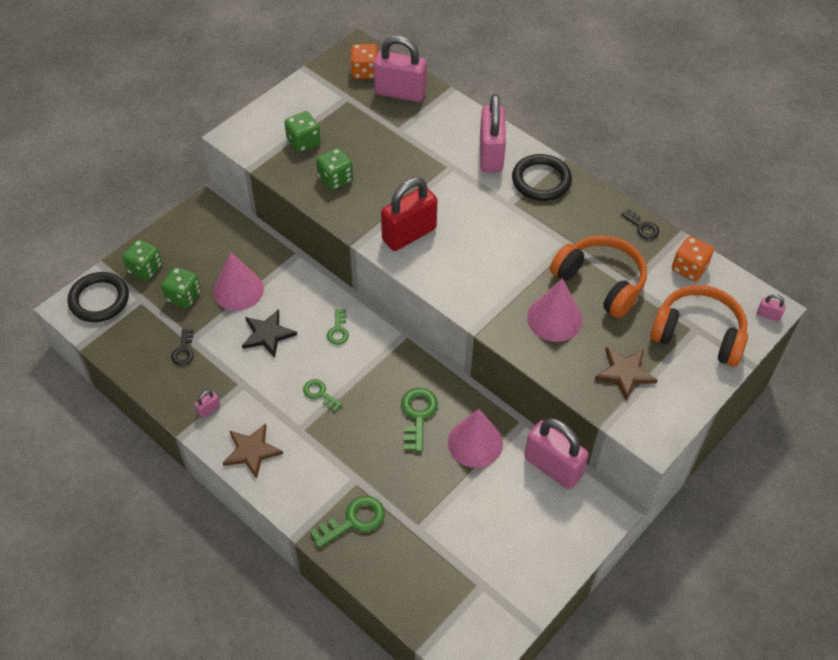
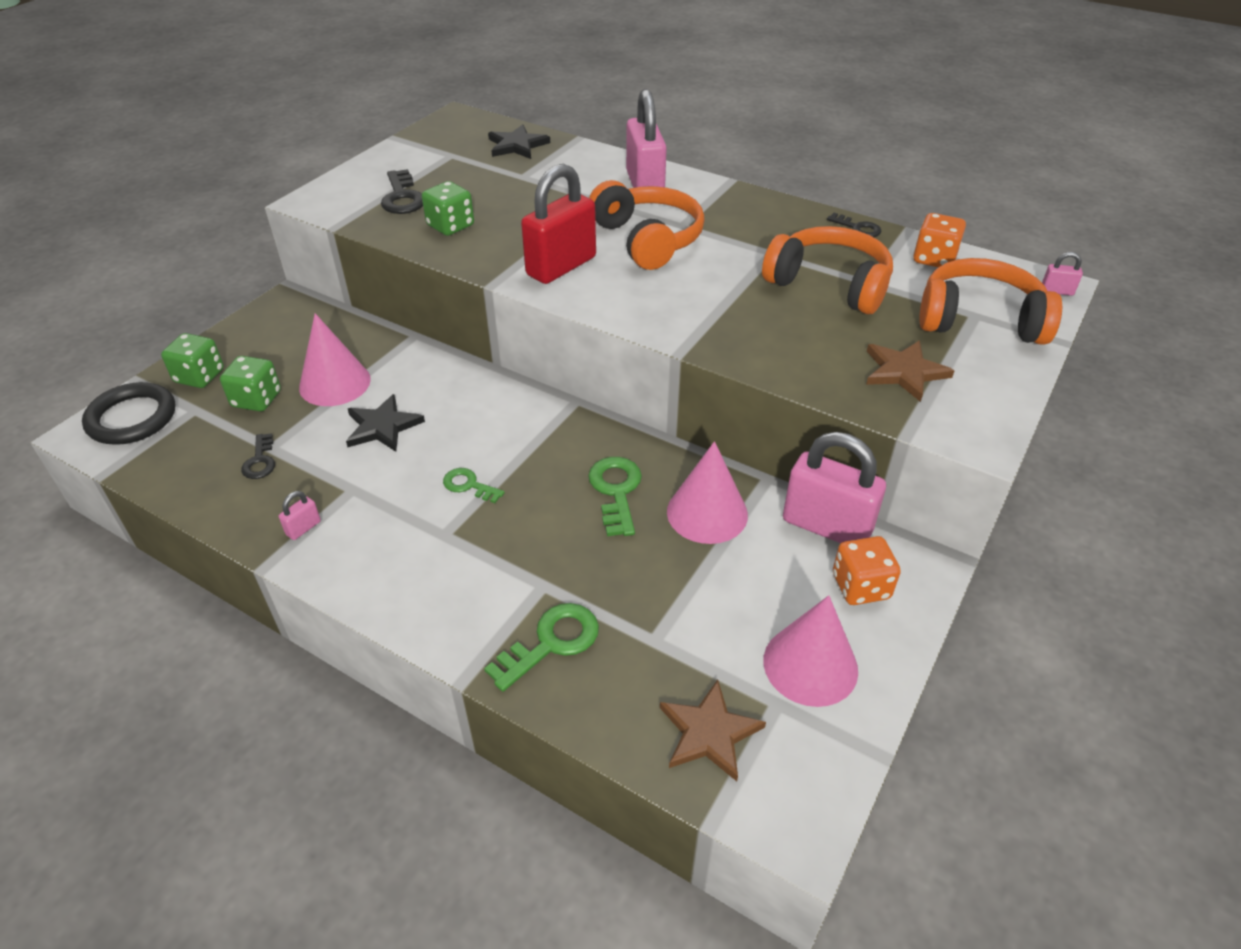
camera: 10 degrees left, 10 degrees down
(251, 451) = (376, 572): brown star -> brown star (709, 733)
(303, 142) = (402, 197): green dice -> black key
(338, 330) = (482, 409): green key -> none
(364, 72) = (469, 133): orange dice -> orange dice (860, 586)
(400, 92) = (517, 145): pink padlock -> black star
(479, 215) = (647, 239): none -> orange headphones
(541, 180) = (715, 201): black ring -> none
(554, 319) = (784, 327): pink cone -> pink cone (810, 665)

